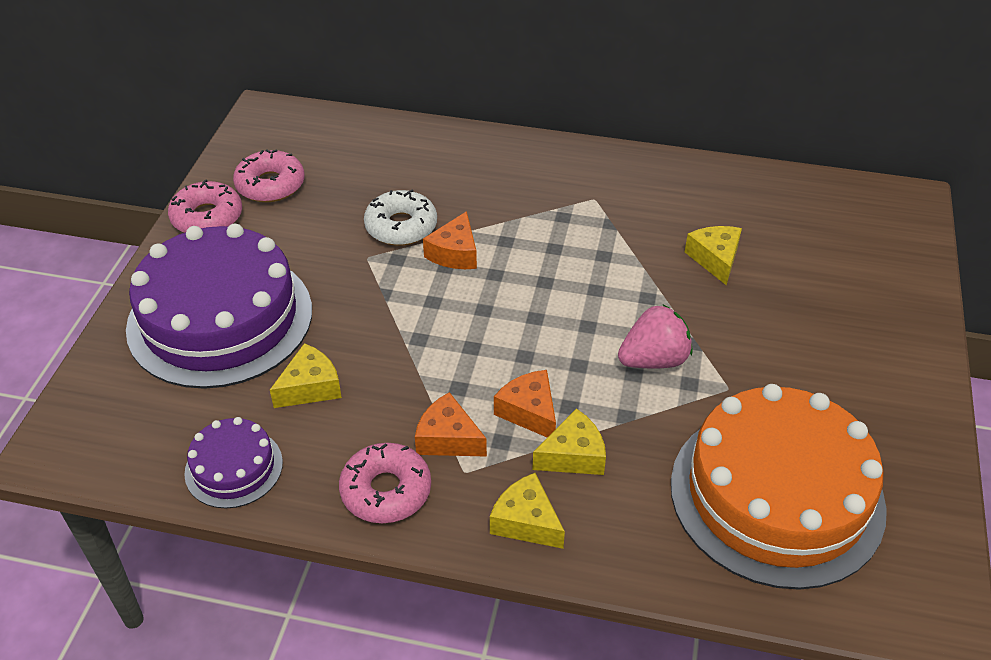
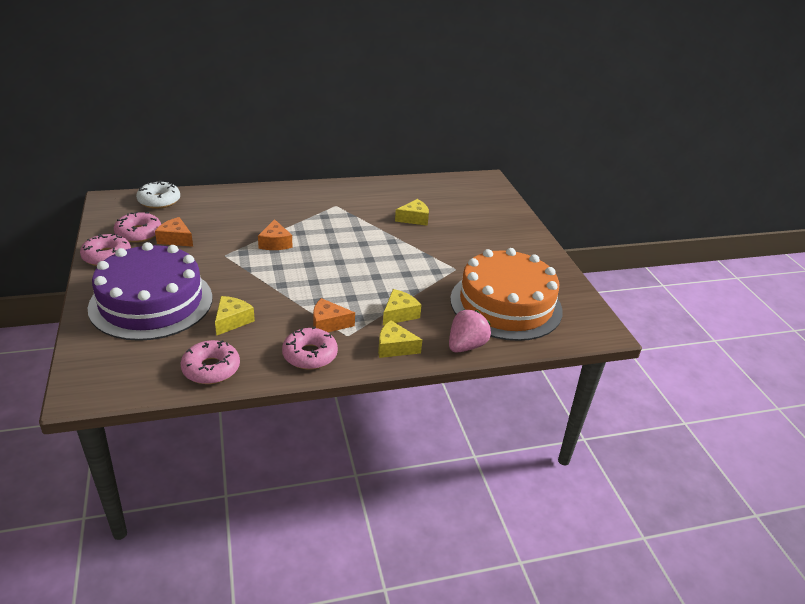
camera: 30 degrees left, 10 degrees down
(234, 467) = (211, 369): purple cake -> pink donut
(401, 226) = (235, 237): white donut -> white donut (159, 201)
(529, 412) = (364, 301): orange cheese -> orange cheese (175, 239)
(653, 360) = (412, 265): pink strawberry -> pink strawberry (466, 346)
(715, 259) = (414, 219): yellow cheese -> yellow cheese turned 105 degrees clockwise

